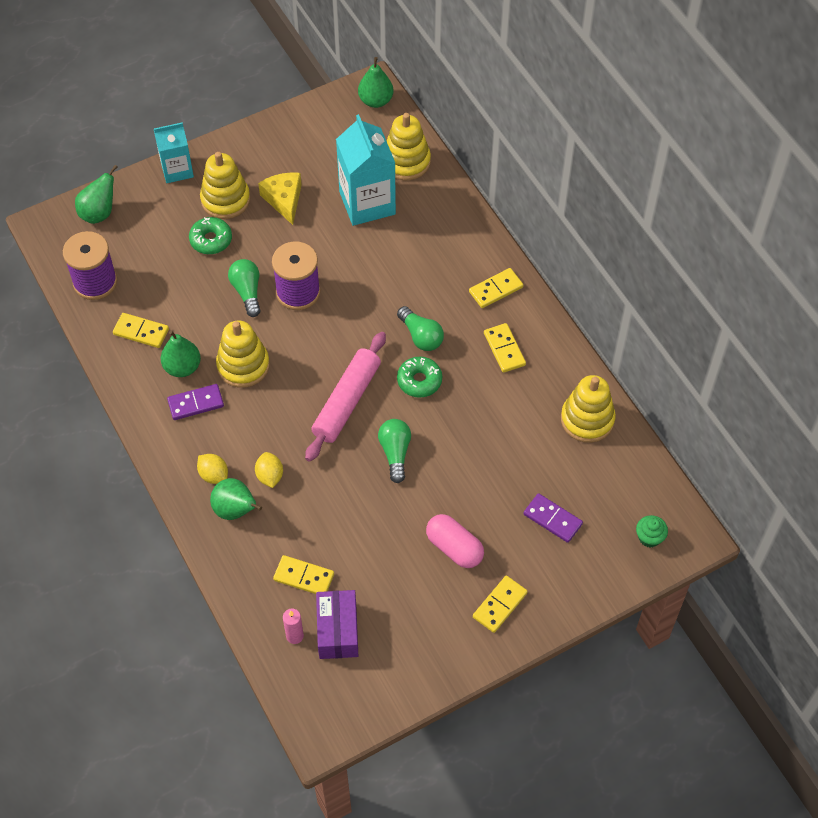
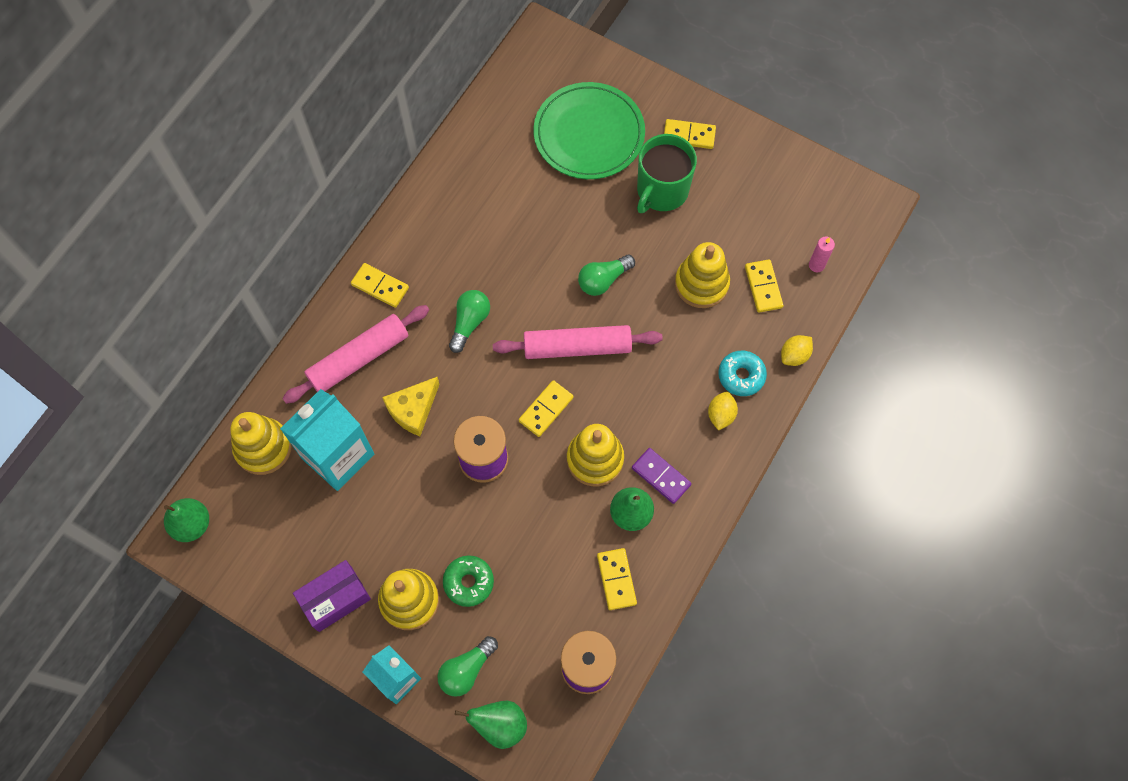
camera: 120 degrees left, 10 degrees up
(236, 510) = (741, 376): green pear -> turquoise donut
(247, 292) = (510, 507): green light bulb -> green light bulb (466, 670)
(270, 476) = (691, 368): yellow lemon -> yellow lemon (794, 355)
(284, 200) = (377, 540): yellow cheese -> yellow cheese (413, 410)
(337, 630) = (790, 237): purple box -> purple box (335, 599)
(419, 381) = (518, 299): green donut -> none
(439, 249) = (359, 359): none -> pink rolling pin
(454, 548) = (661, 191): pink capsule -> green mug
(504, 349) = (443, 247): yellow domino -> yellow domino (546, 409)
(552, 519) = (589, 134): purple domino -> green plate
(587, 419) = (477, 151): yellow stacking toy -> yellow stacking toy (701, 284)
(649, 537) = (561, 62): green cupcake -> none

